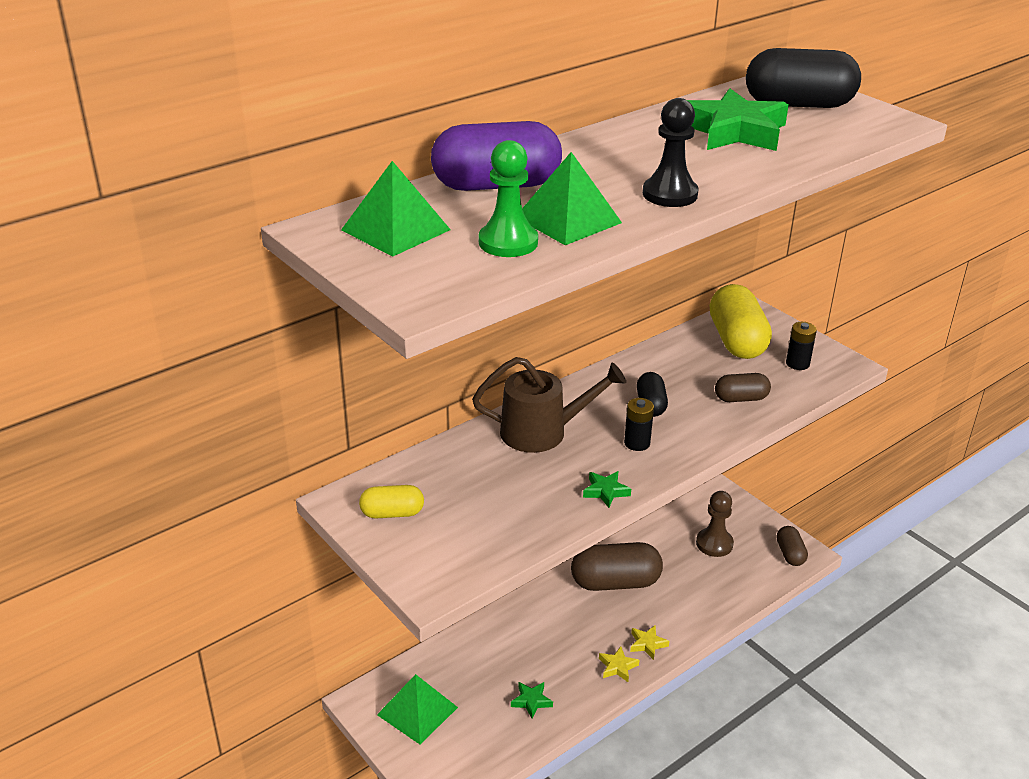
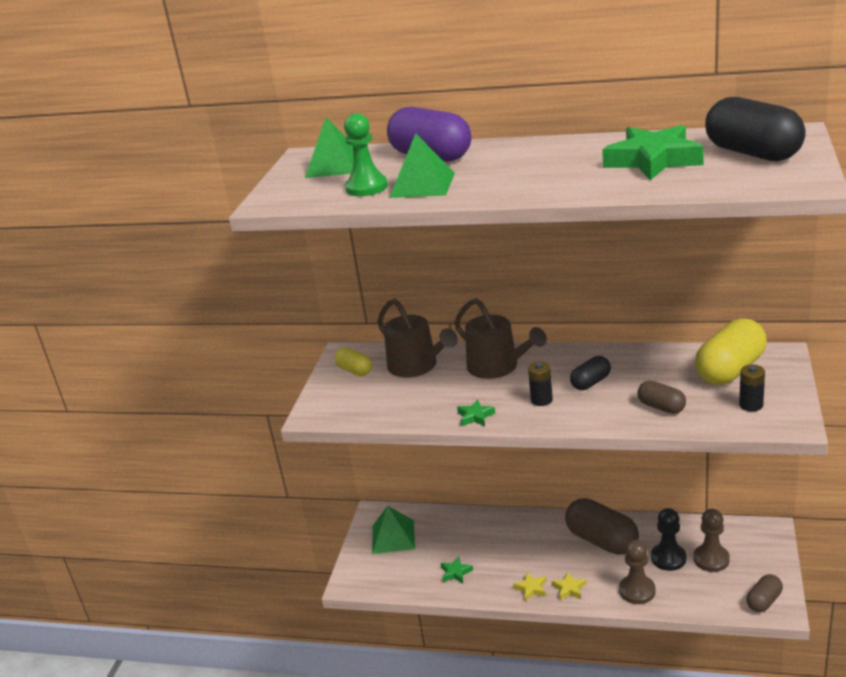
camera: 55 degrees right, 5 degrees down
(456, 472) = (416, 366): none -> brown watering can
(670, 194) = (511, 187): black pawn -> black pawn (668, 558)
(699, 608) = (637, 591): none -> brown pawn

